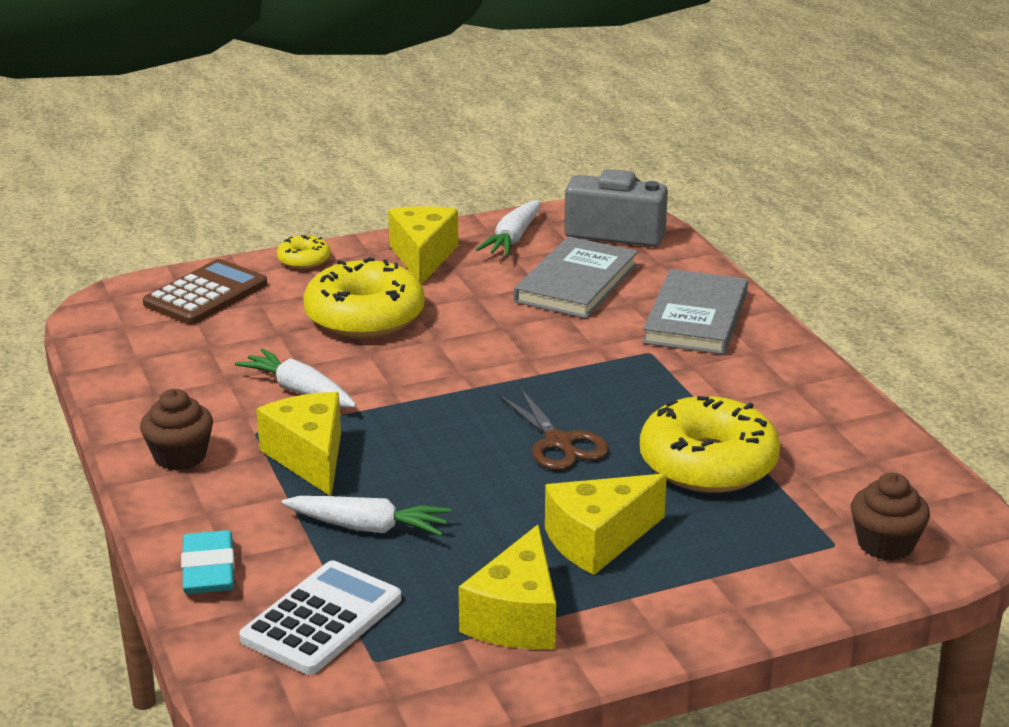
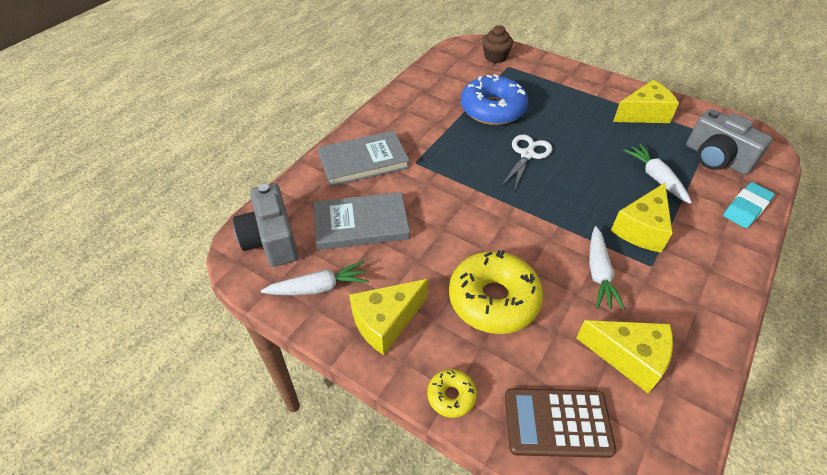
camera: 125 degrees left, 20 degrees up
(180, 456) = (707, 281): brown cupcake -> none
(321, 619) = (716, 158): white calculator -> grey camera
(559, 443) = (527, 154): brown scissors -> white scissors
(598, 540) = (577, 115): yellow cheese -> yellow cheese (629, 357)
(708, 464) = (492, 109): yellow donut -> blue donut

